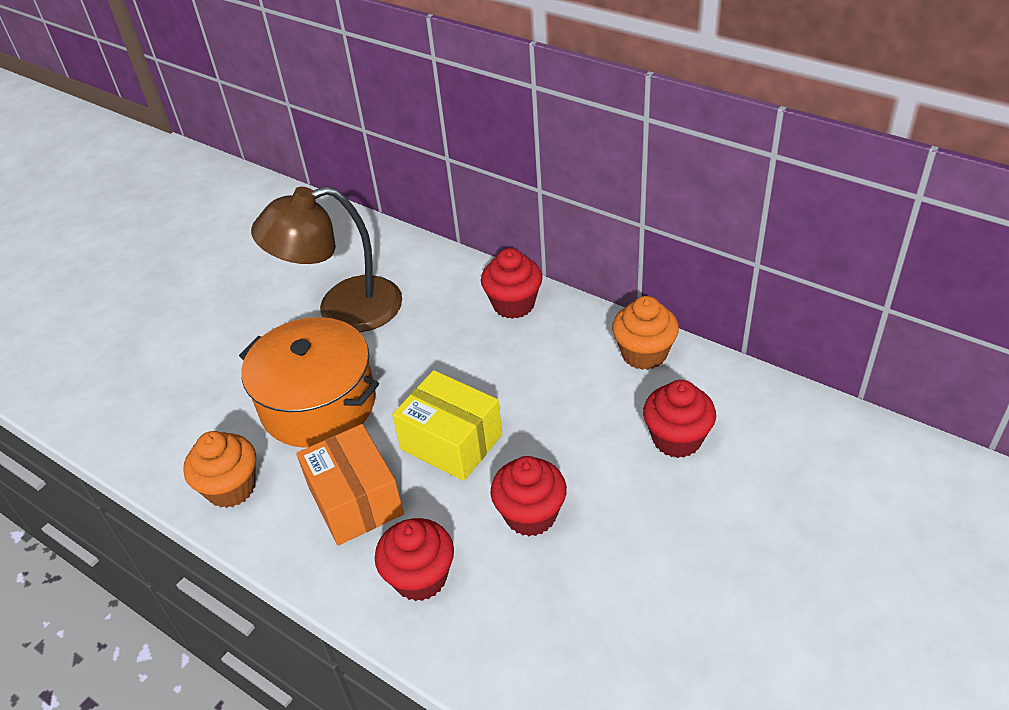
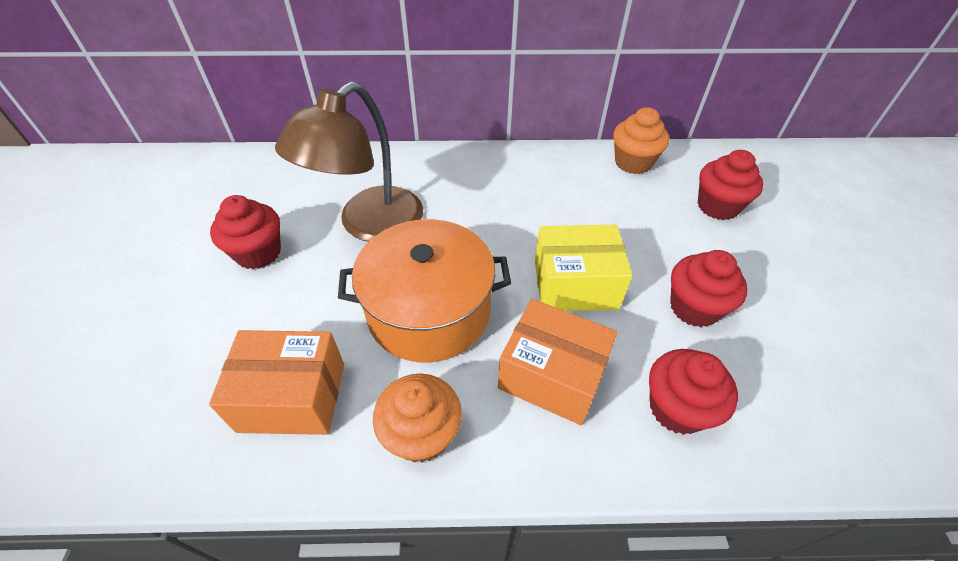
camera: 40 degrees left, 5 degrees up
(179, 417) = (292, 396): none -> orange box
(513, 304) = (508, 166): red cupcake -> red cupcake (258, 253)

